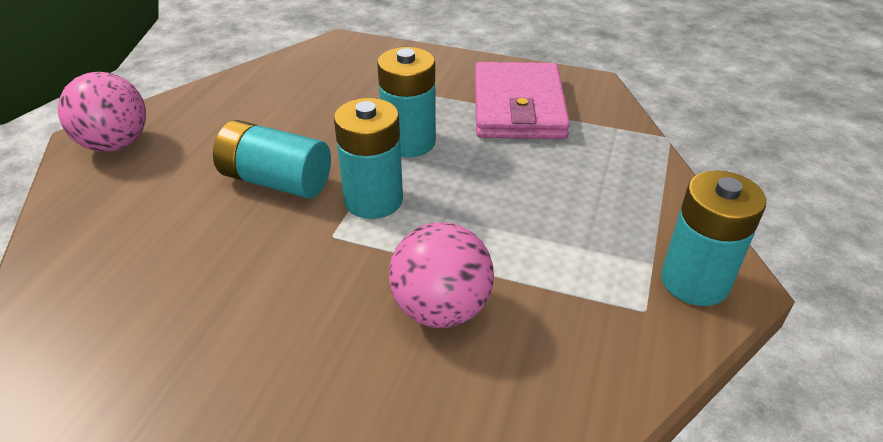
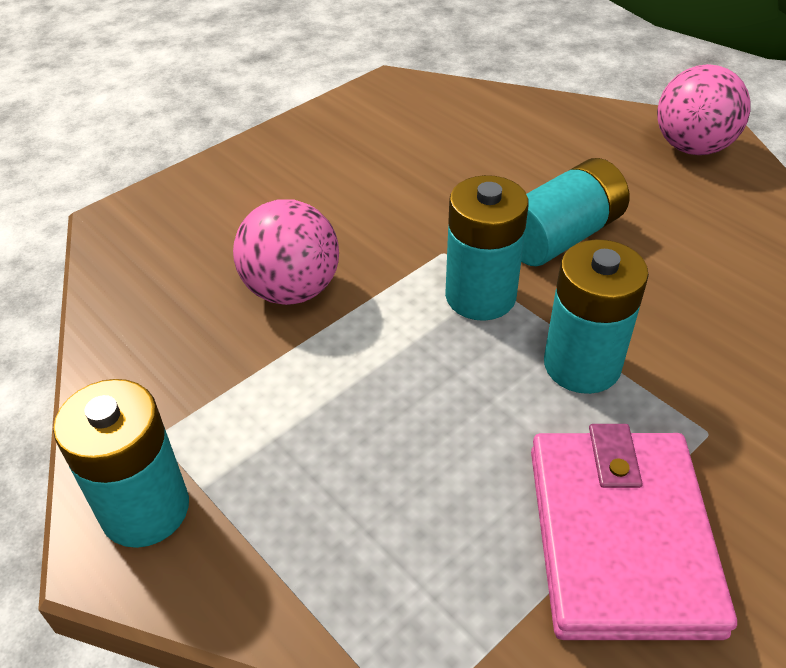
camera: 120 degrees right, 5 degrees up
(518, 107) = (620, 537): pink wallet -> pink wallet turned 60 degrees clockwise

